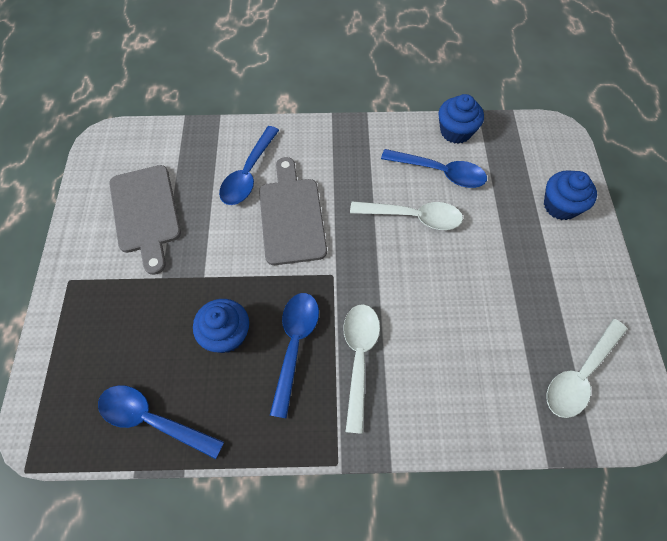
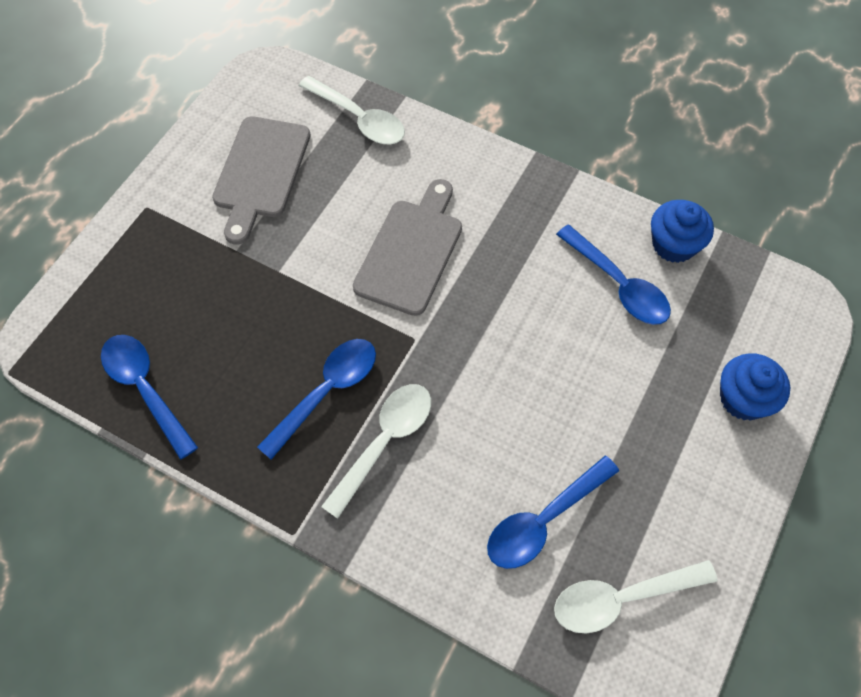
camera: 30 degrees right, 0 degrees up
(226, 334) = (265, 343): blue cupcake -> none
(248, 174) = (394, 180): blue spoon -> blue spoon (544, 520)
(413, 217) = (549, 321): white spoon -> white spoon (359, 119)

